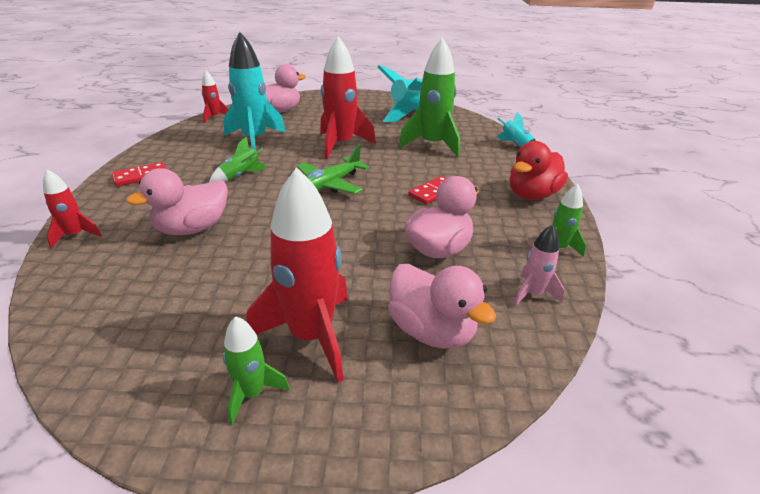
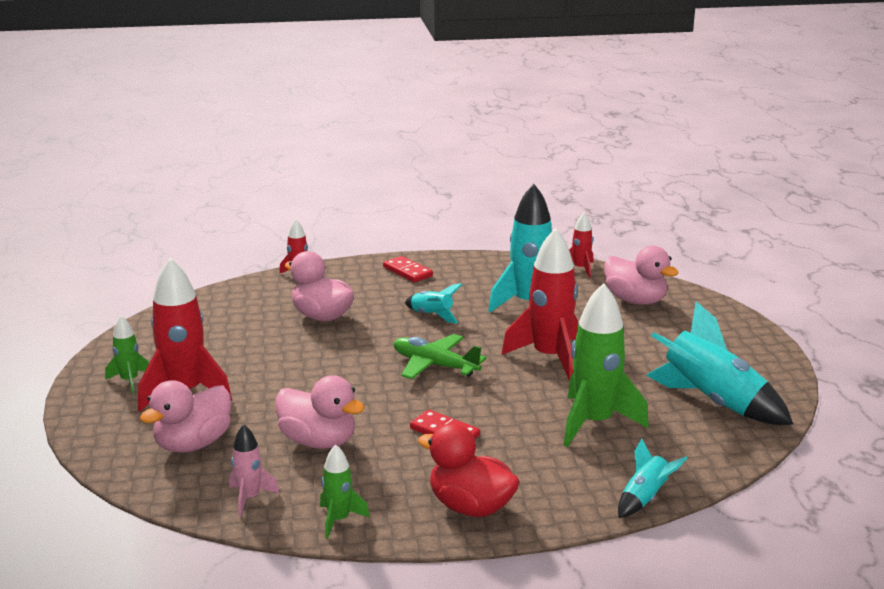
camera: 80 degrees right, 10 degrees down
(241, 176) = (432, 315): green rocket -> turquoise rocket

